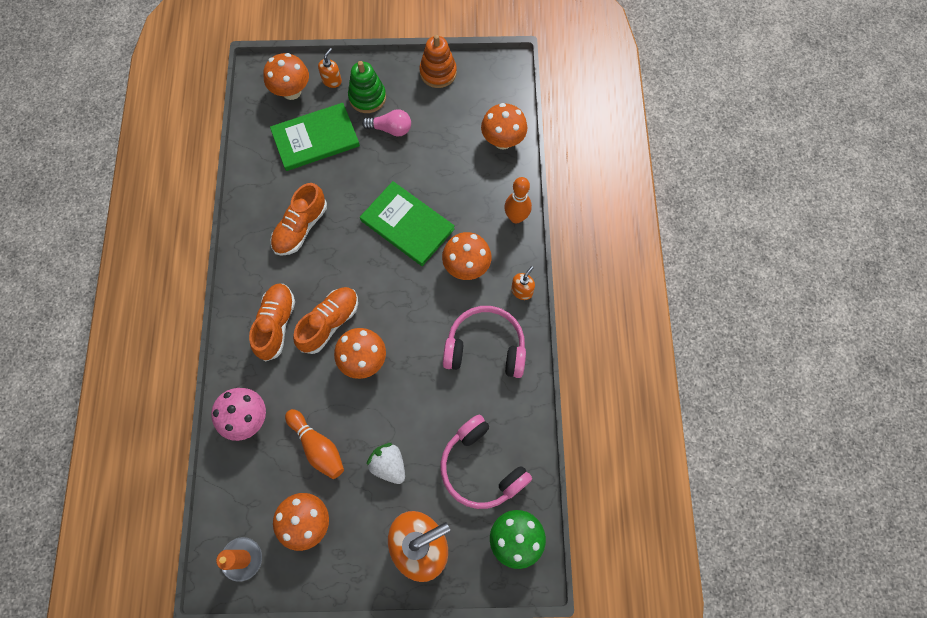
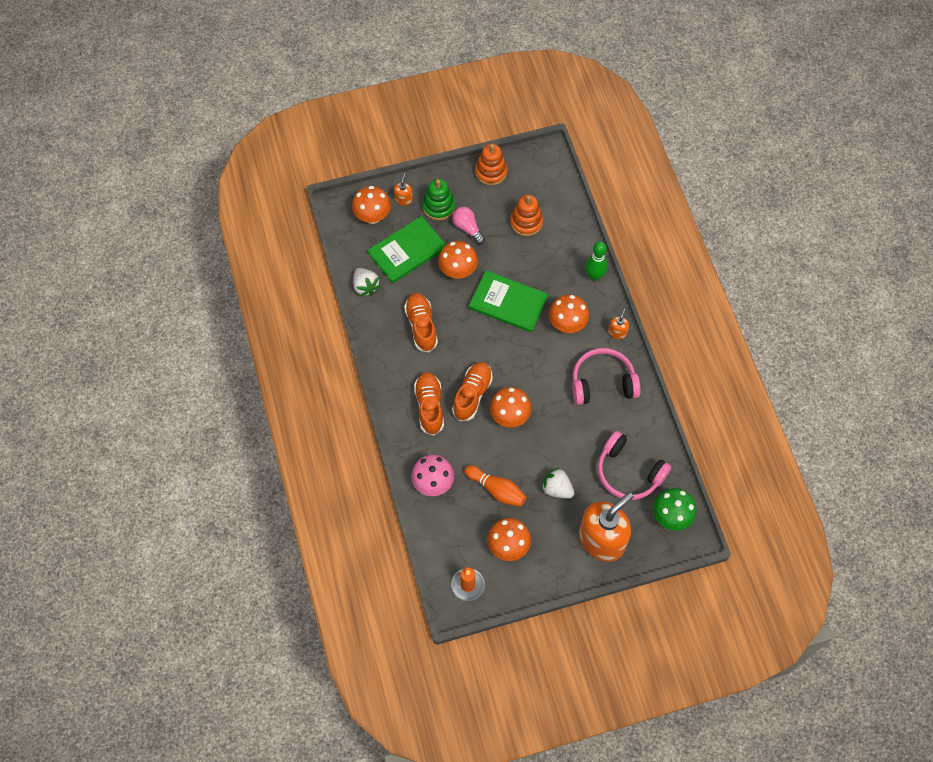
camera: 15 degrees left, 5 degrees down
(255, 167) = (365, 286): none -> white strawberry
(300, 228) = (421, 326): orange shoe -> orange shoe turned 150 degrees clockwise
(391, 129) = (467, 228): pink light bulb -> pink light bulb turned 120 degrees counterclockwise
(458, 137) = (526, 222): none -> orange stacking toy
(502, 140) = (563, 216): orange mushroom -> orange mushroom (458, 271)
(516, 217) = (594, 276): orange bowling pin -> green bowling pin

